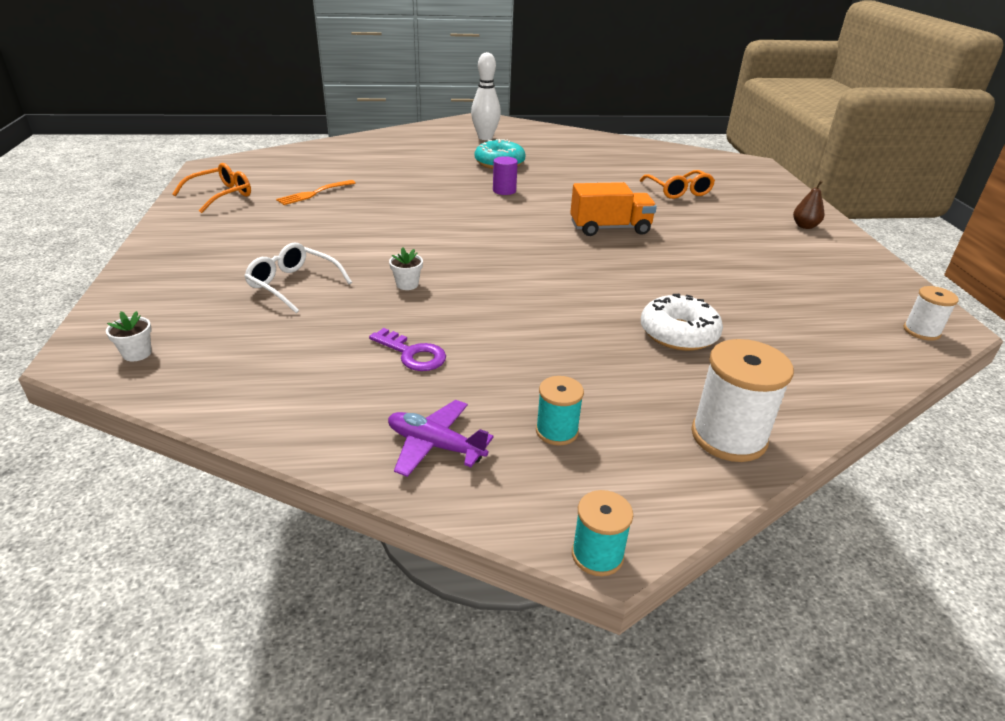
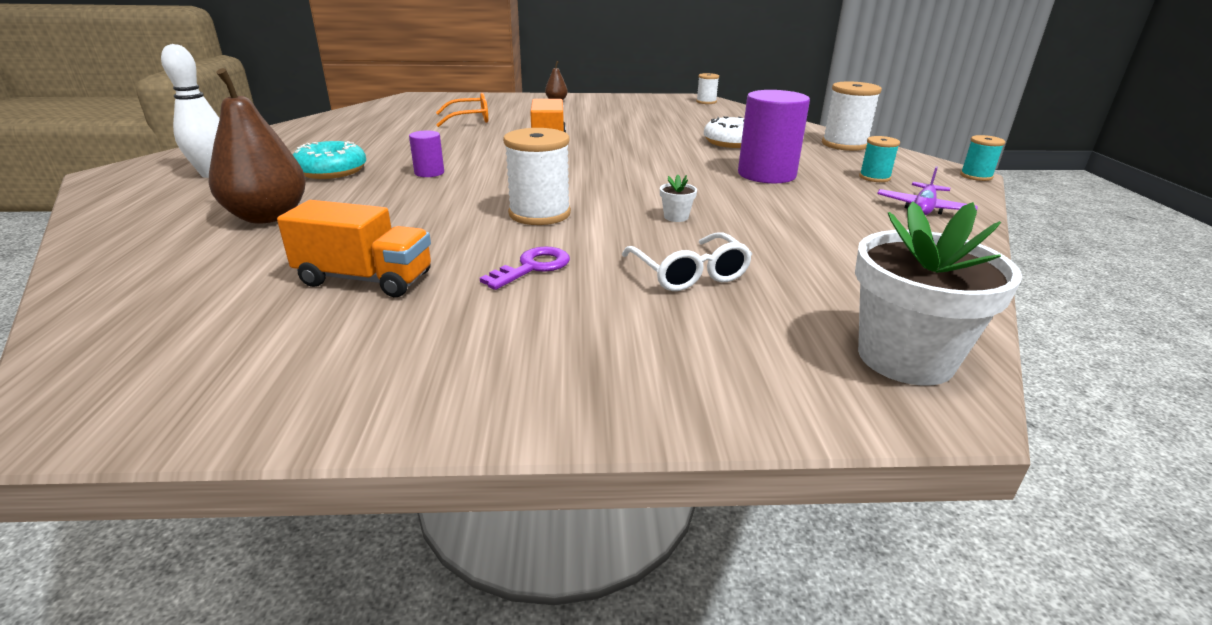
camera: 85 degrees left, 5 degrees down
(137, 353) = (905, 358): white flower pot -> white flower pot, size x2.45
(221, 195) = (312, 371): orange glasses -> none
(293, 284) = (689, 273): white glasses -> white glasses turned 60 degrees counterclockwise
(314, 193) = (365, 279): orange fork -> orange truck
(409, 161) = (268, 217): none -> brown pear
(412, 354) = (807, 215): purple key -> purple key (533, 267)
(415, 232) = (539, 214): none -> white spool
(545, 345) = (766, 174): none -> purple cylinder

